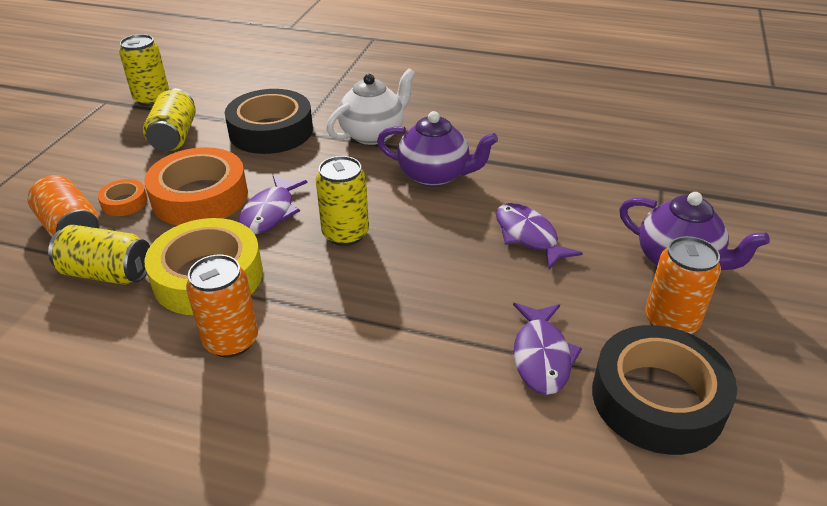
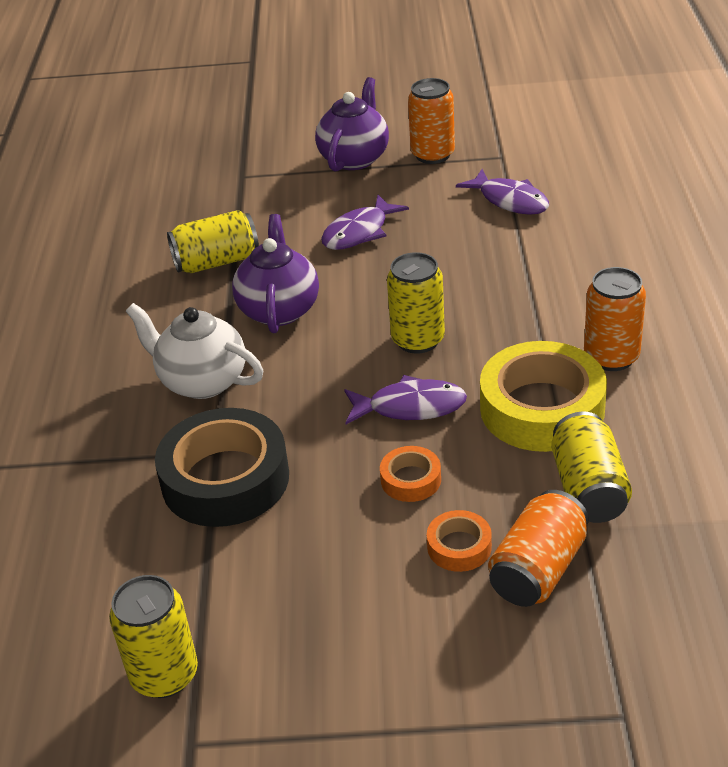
camera: 105 degrees left, 0 degrees up
(174, 136) = (277, 579): yellow can -> yellow can (216, 262)
(200, 197) = (411, 480): orange tape -> orange tape, size x0.47
(541, 356) = (510, 200): purple fish -> purple fish turned 60 degrees clockwise
(657, 399) = (517, 152): black tape -> none

